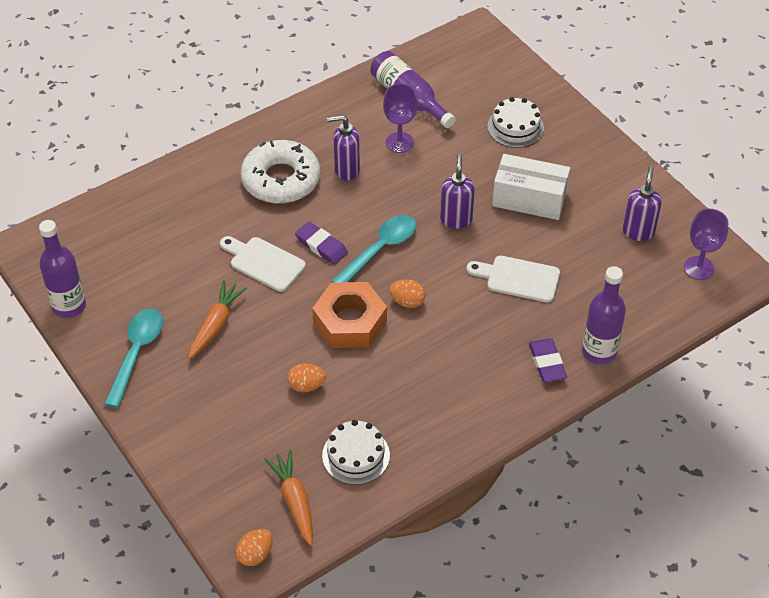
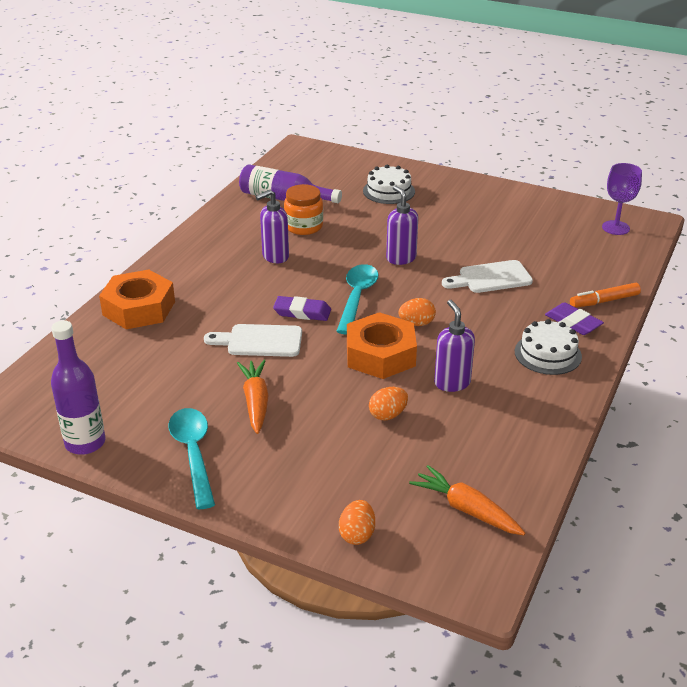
camera: 30 degrees left, 15 degrees down
(194, 183) = (139, 308): none -> orange nut
(255, 554) = (473, 572): orange egg -> orange egg (357, 534)
(281, 180) = (221, 280): white donut -> none
(356, 455) = (486, 449): white cake -> white cake (547, 354)
(399, 142) = (304, 226): purple goblet -> orange jar
(529, 199) = (446, 228): white box -> none
(599, 352) = (604, 301): purple bottle -> orange marker
(638, 231) = (548, 221): purple soap dispenser -> purple soap dispenser (452, 383)

